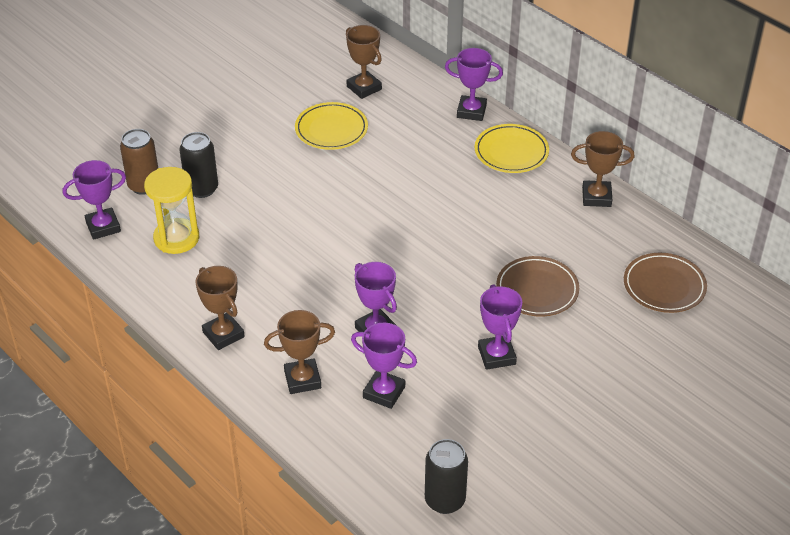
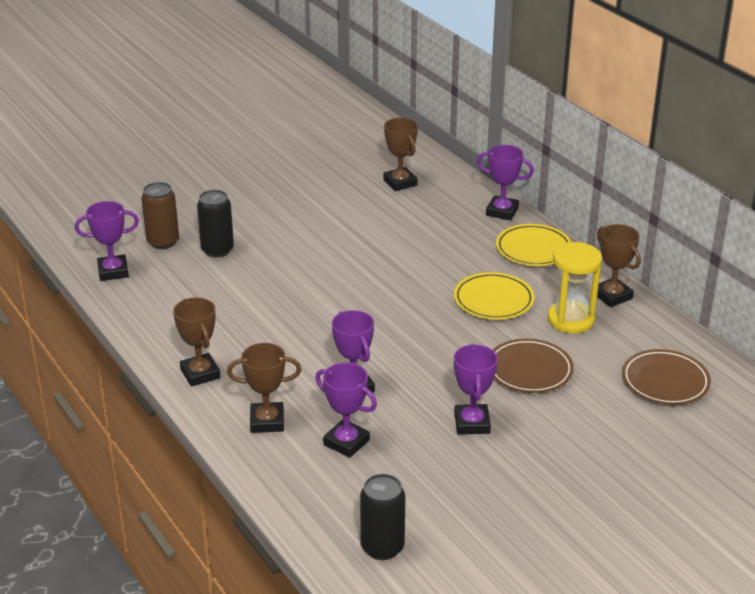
camera: 10 degrees right, 10 degrees down
(176, 238) = (180, 288): yellow hourglass -> yellow hourglass (571, 320)
(331, 129) = (358, 213): yellow plate -> yellow plate (493, 300)
(596, 197) = (612, 296): brown trophy -> brown trophy turned 45 degrees clockwise

